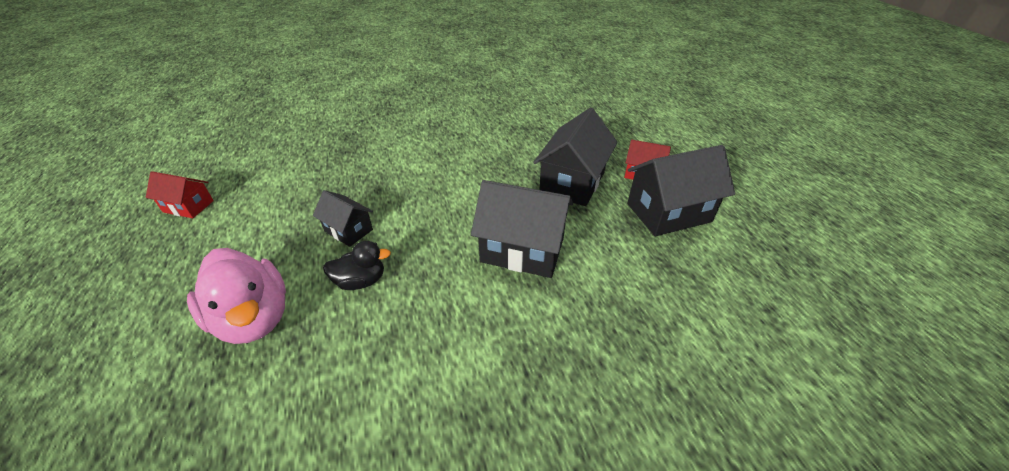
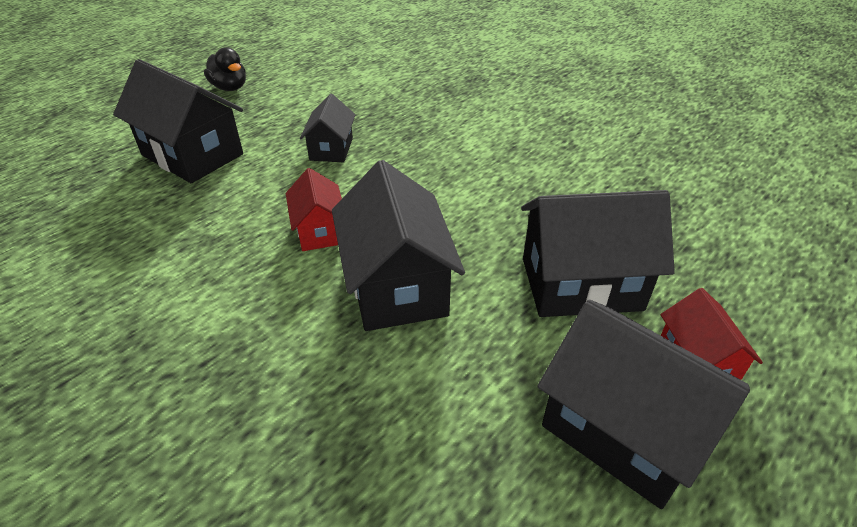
camera: 60 degrees right, 0 degrees up
(188, 206) = (297, 60): red house -> red house (319, 231)
(254, 318) = (192, 155): pink duck -> black house
(361, 281) = (268, 189): black duck -> black duck (230, 87)

